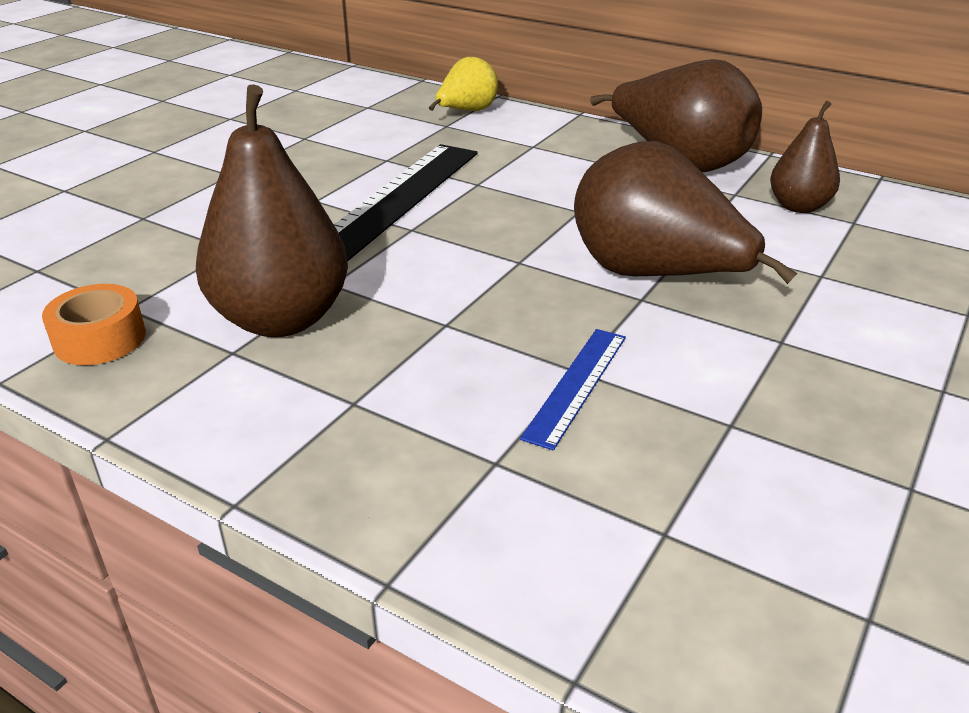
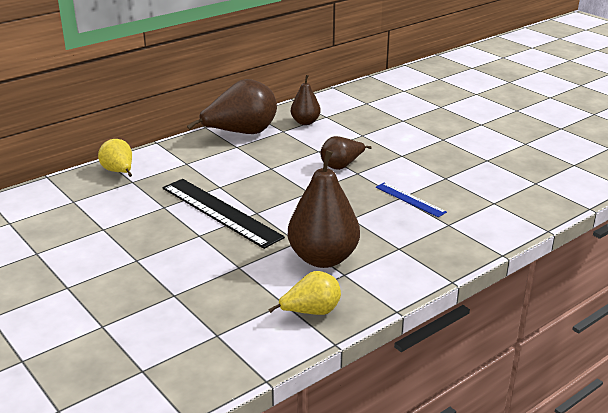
camera: 70 degrees left, 5 degrees down
(100, 339) = (311, 312): orange tape -> yellow pear
(654, 276) = (341, 166): brown pear -> brown pear, size x0.56

